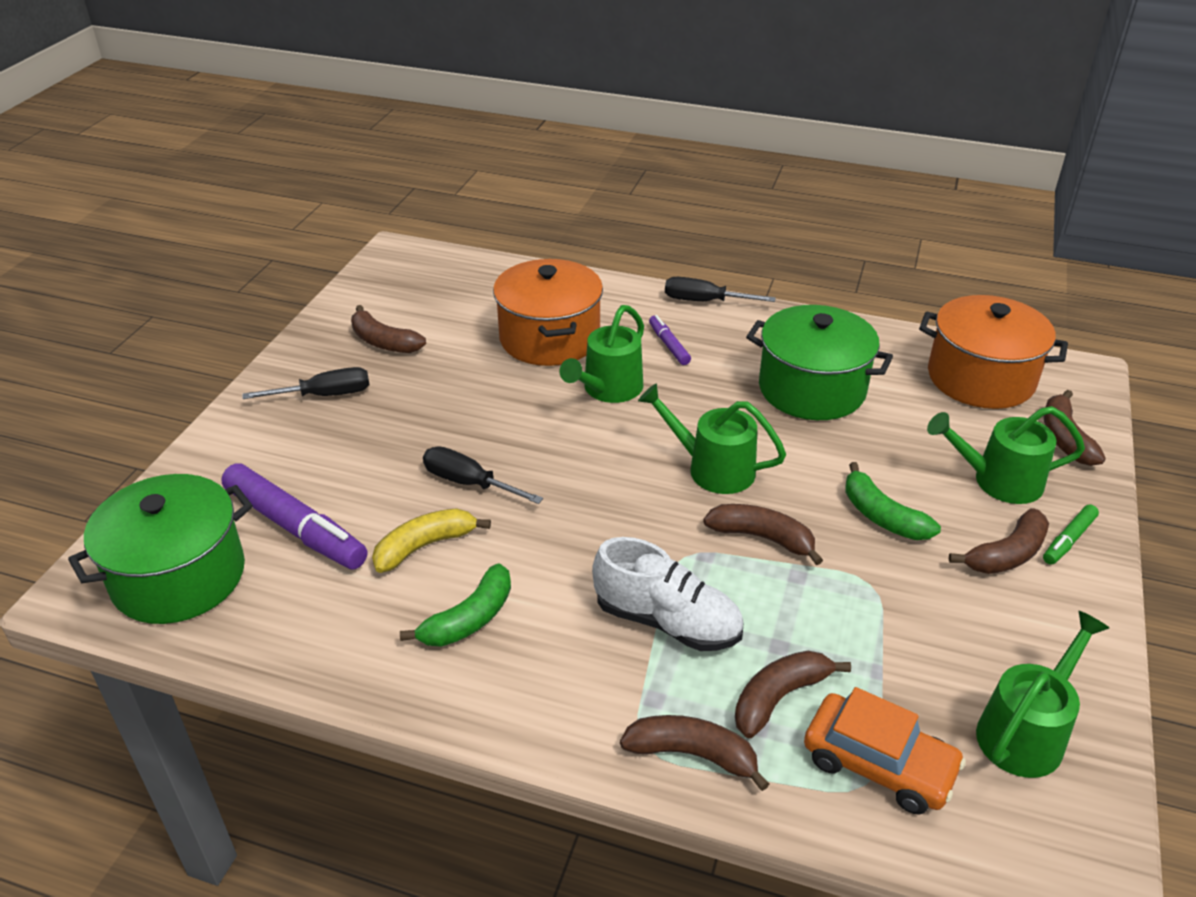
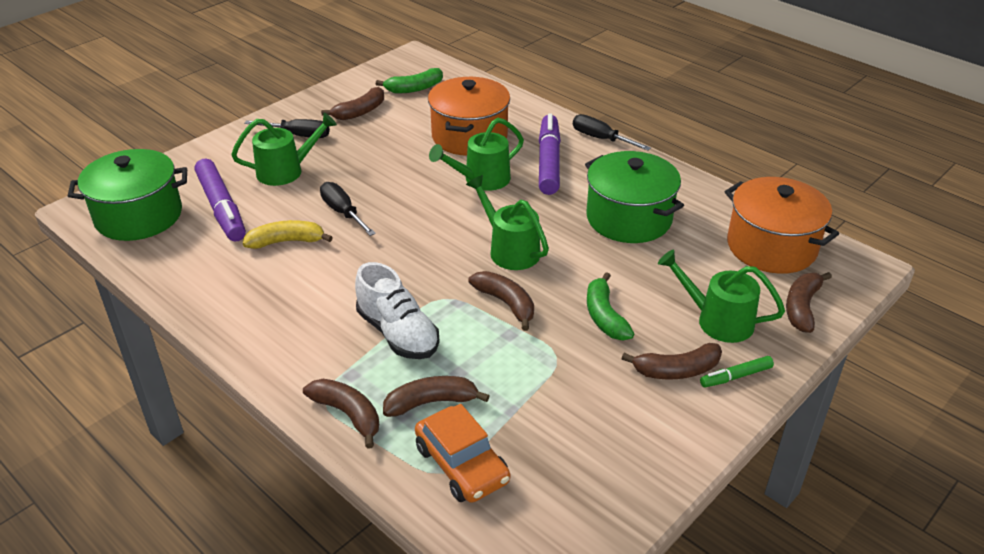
camera: 25 degrees right, 0 degrees up
(384, 342) = (360, 112): brown banana -> brown banana turned 105 degrees counterclockwise
(469, 619) = (279, 291): green banana -> green banana (414, 88)
(669, 345) = (549, 162): purple marker -> purple marker, size x2.02
(1026, 731) = (583, 484): green watering can -> green watering can (286, 171)

